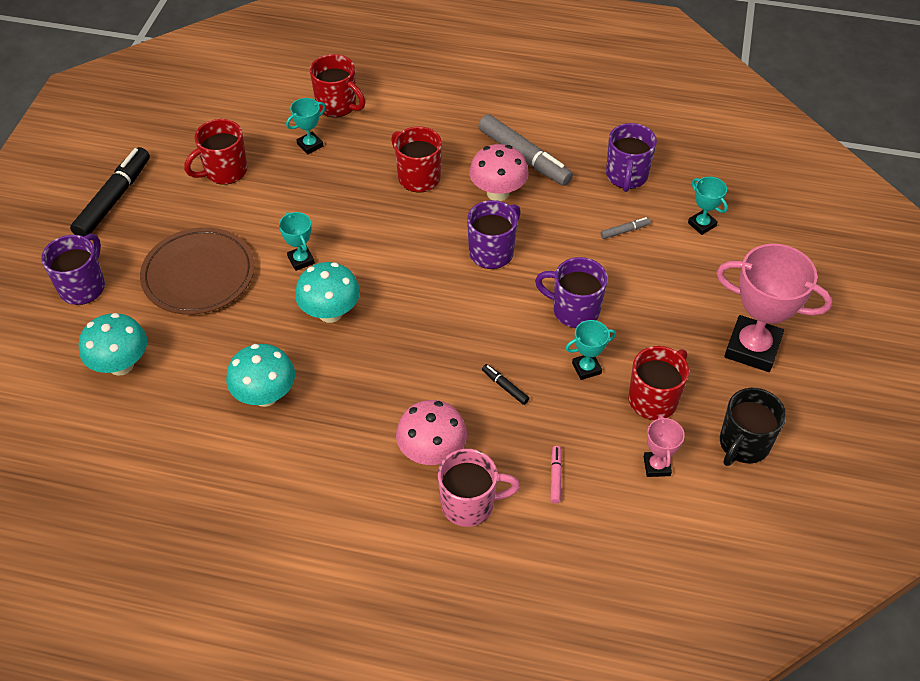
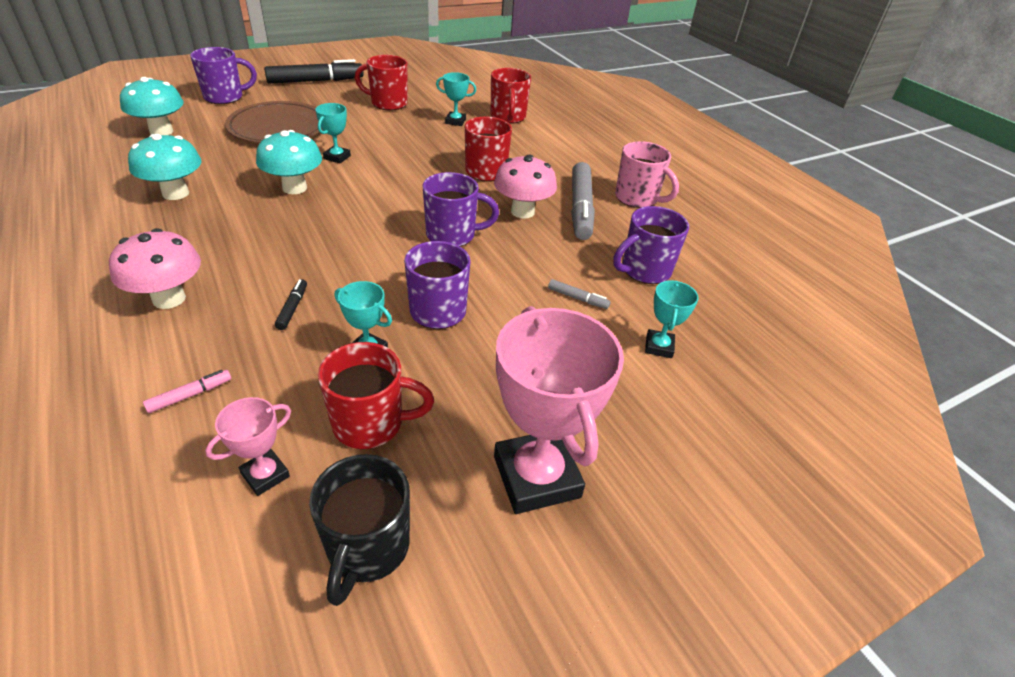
camera: 45 degrees right, 10 degrees down
(469, 504) = (111, 350): pink mug -> pink mug (637, 198)
(743, 444) = (367, 548): black mug -> black mug turned 75 degrees counterclockwise

